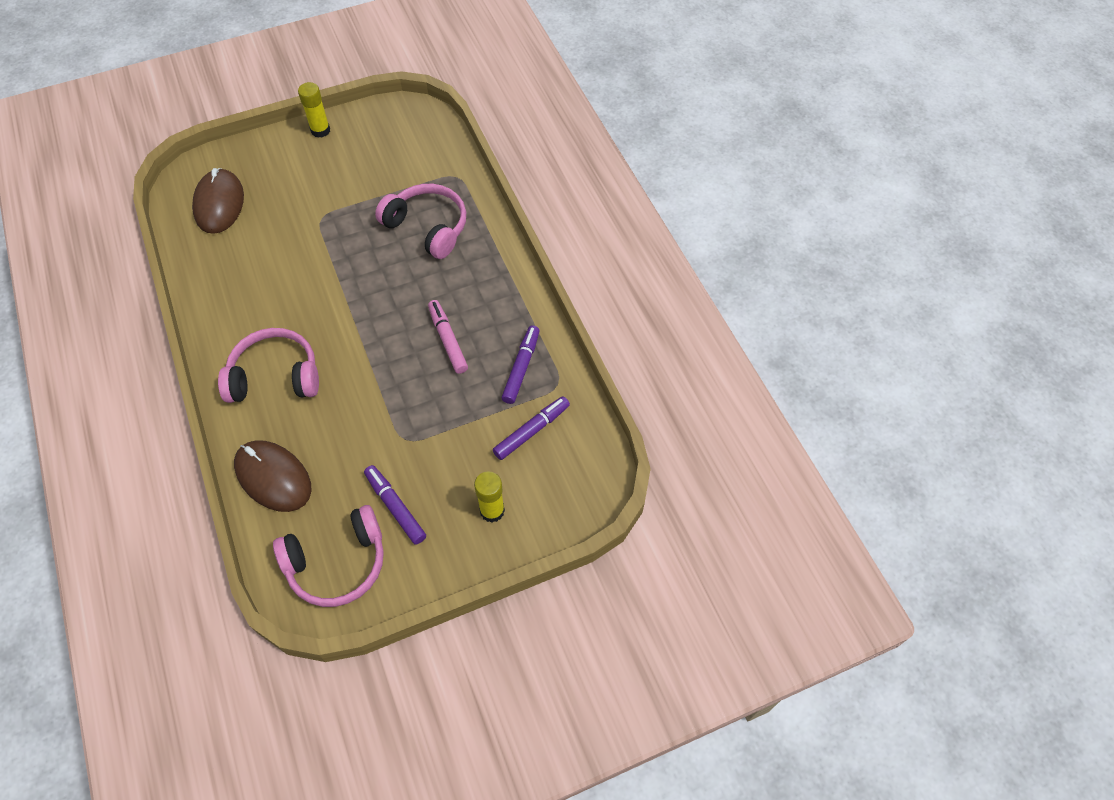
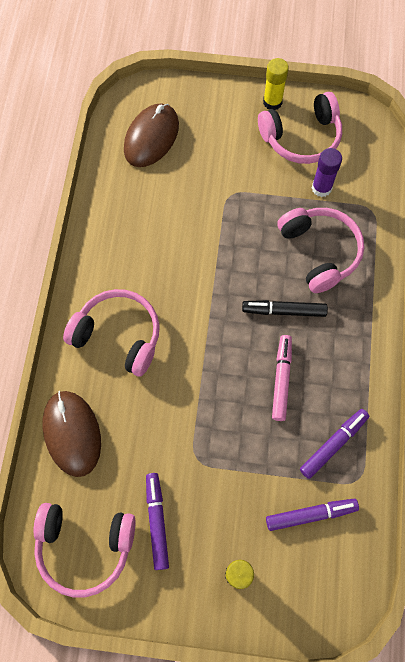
camera: 30 degrees right, 10 degrees up
(362, 147) = (301, 137): none -> pink headphones
(402, 178) = (321, 188): none -> purple glue stick
(420, 286) = (284, 311): none -> black marker

